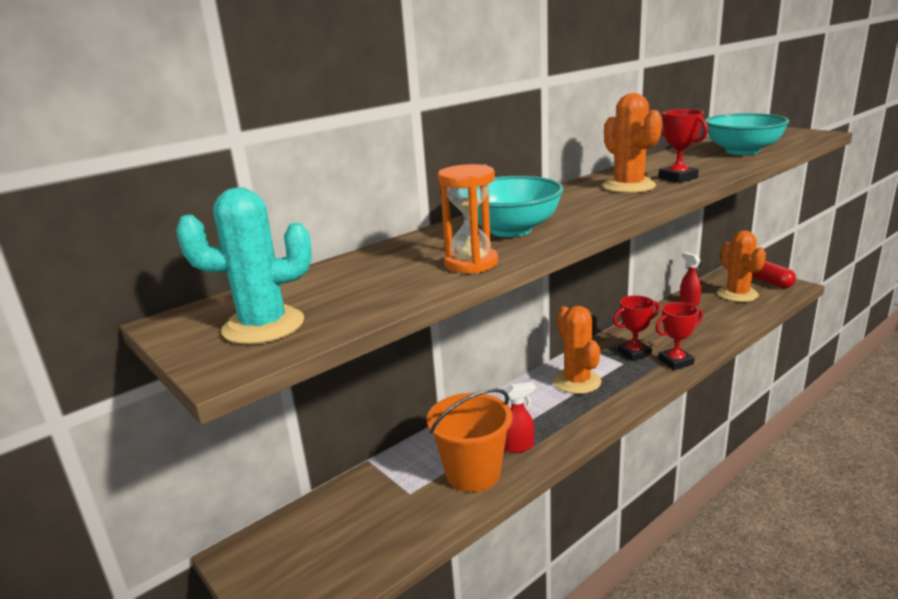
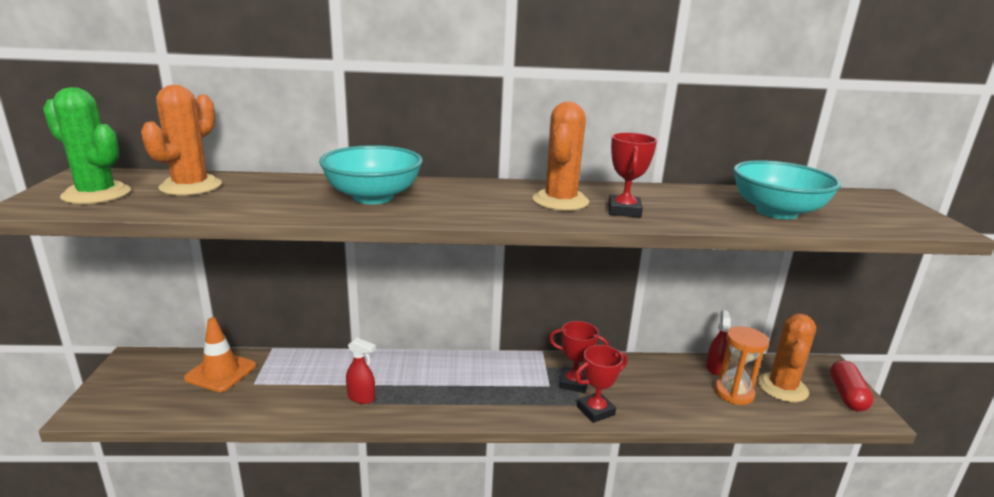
camera: 35 degrees right, 0 degrees up
(263, 326) = (96, 194): turquoise cactus -> green cactus
(360, 505) = (221, 372): none -> orange traffic cone
(471, 263) = (278, 208): orange hourglass -> orange hourglass (733, 393)
(473, 473) = (305, 396): orange bucket -> none
(577, 381) = (487, 377): orange cactus -> orange cactus (191, 186)
(675, 362) = (595, 411): red trophy -> red trophy turned 45 degrees counterclockwise

